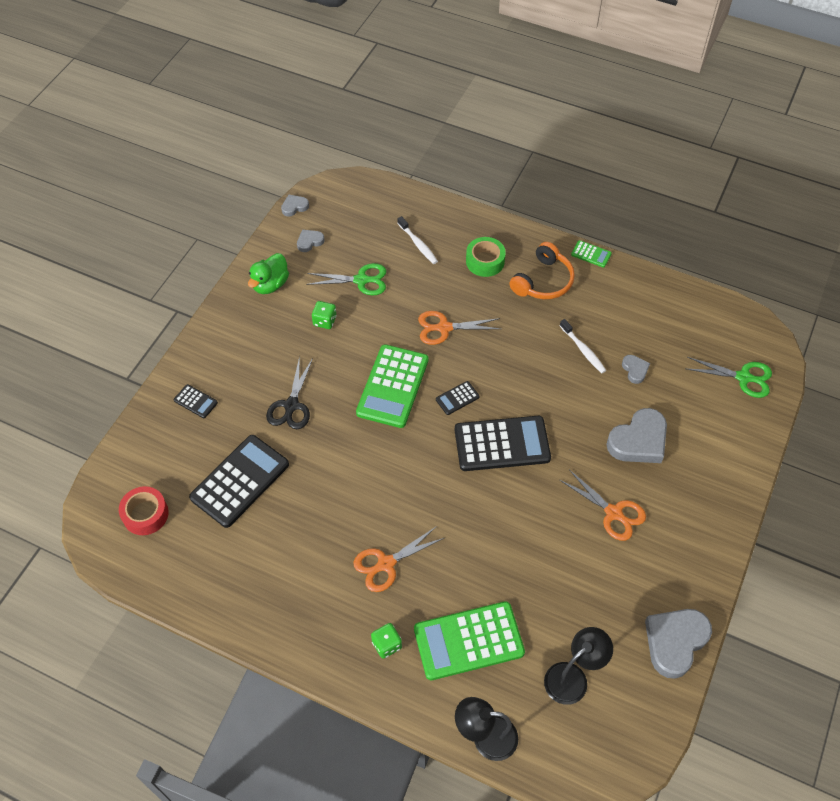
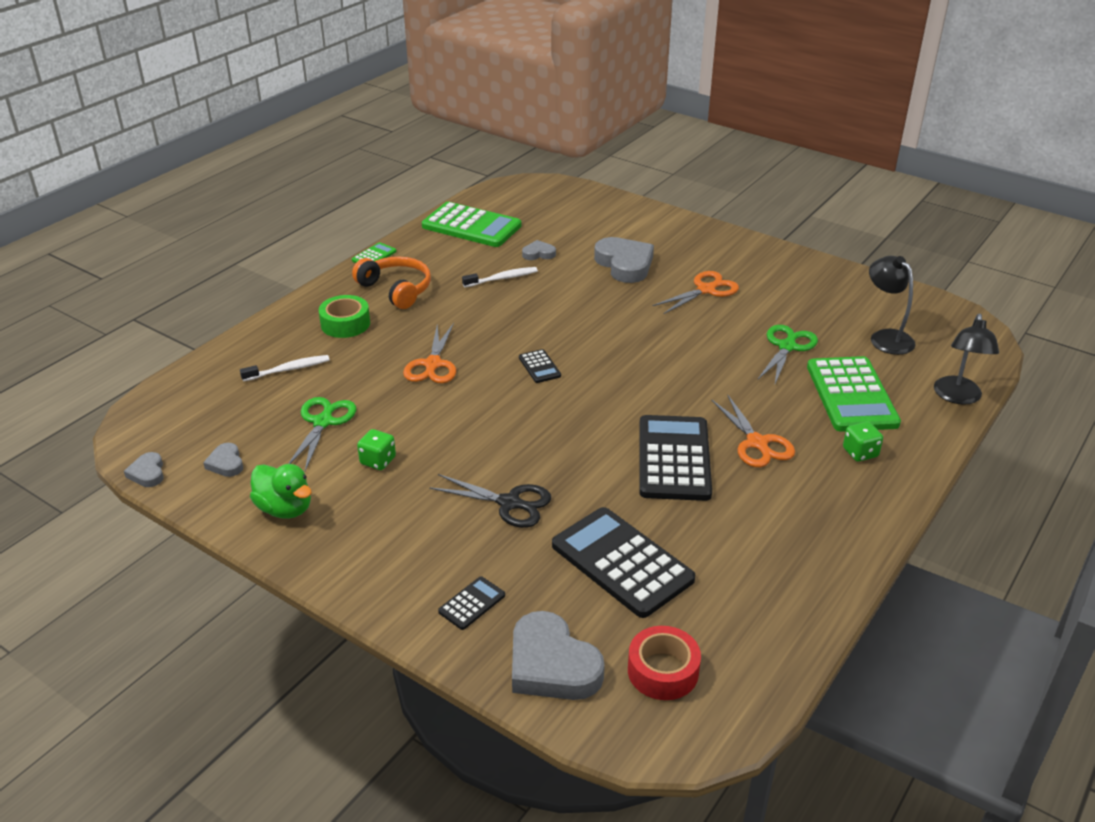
camera: 80 degrees left, 20 degrees down
(392, 386) = (506, 413): green calculator -> green calculator (471, 226)
(502, 444) = (610, 344): black calculator -> black calculator (674, 459)
(675, 642) = (844, 279): grey heart -> grey heart (552, 665)
(744, 377) = (566, 202): green scissors -> green scissors (787, 346)

